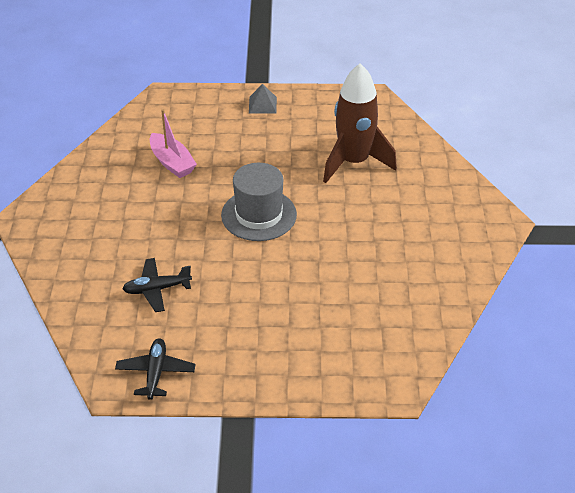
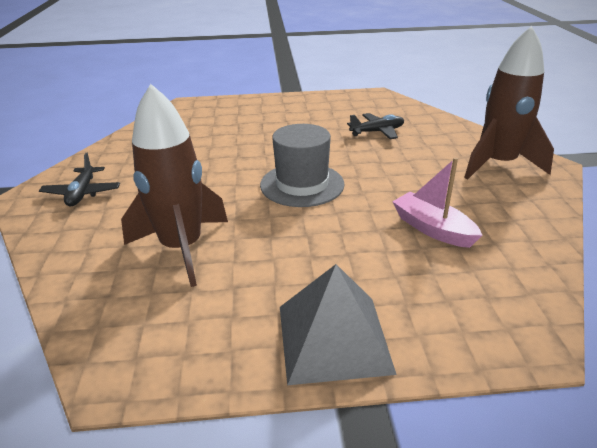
camera: 175 degrees right, 10 degrees down
(68, 224) = (498, 164): none -> brown rocket
(156, 373) = (352, 100): black plane -> black plane (82, 193)
(262, 105) = (333, 338): grey pyramid -> grey pyramid, size x1.94

